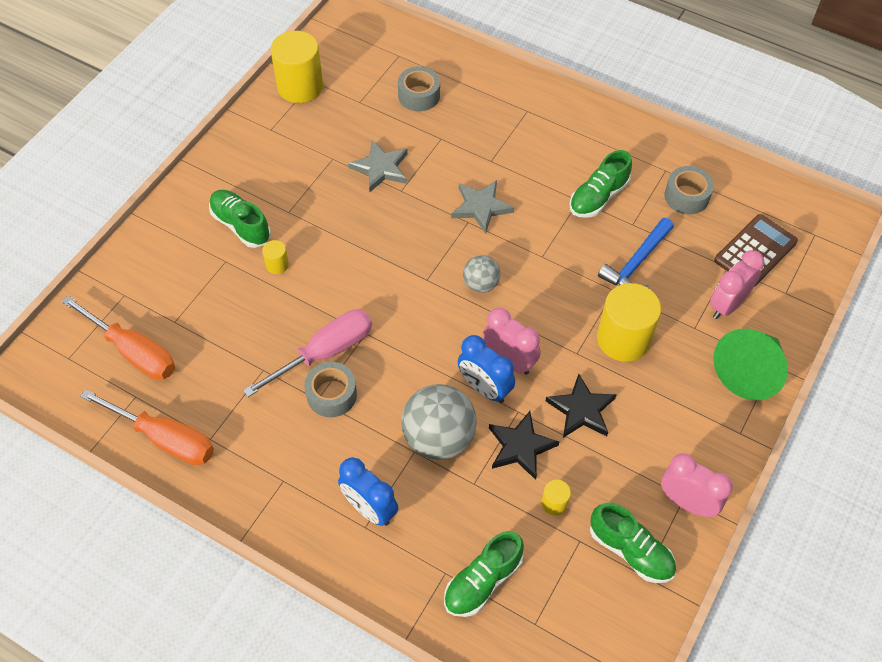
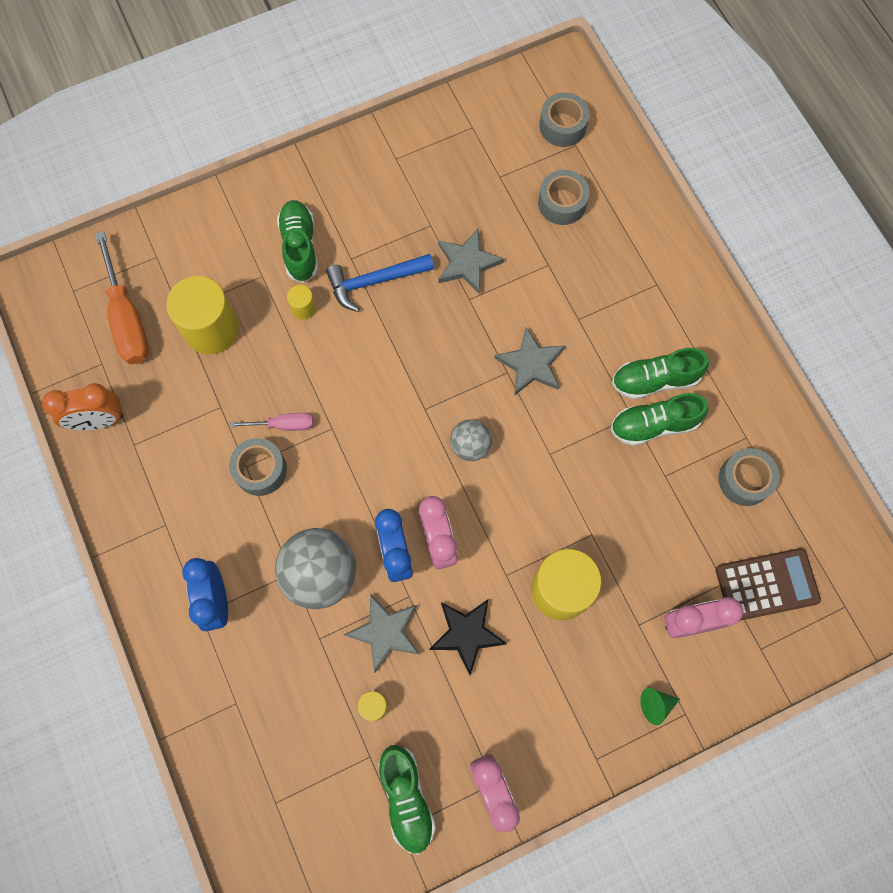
camera: 35 degrees right, 15 degrees up
(166, 439) = (99, 421): orange screwdriver -> orange clock
(300, 86) = (455, 126): yellow cylinder -> yellow cylinder (211, 329)
(326, 352) = (284, 425): pink screwdriver -> pink screwdriver, size x0.54
(380, 48) = (562, 126): none -> grey tape
(482, 581) = (260, 733): green shoe -> green shoe (655, 380)
(520, 447) = (385, 632): black star -> grey star
(636, 263) = (636, 520): blue hammer -> blue hammer (374, 281)
(749, 371) = (656, 705): green cone -> green cone, size x0.43

